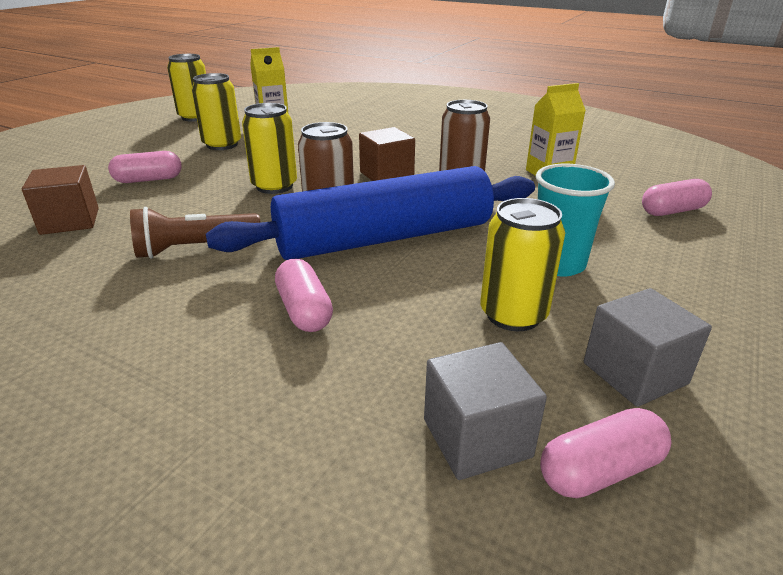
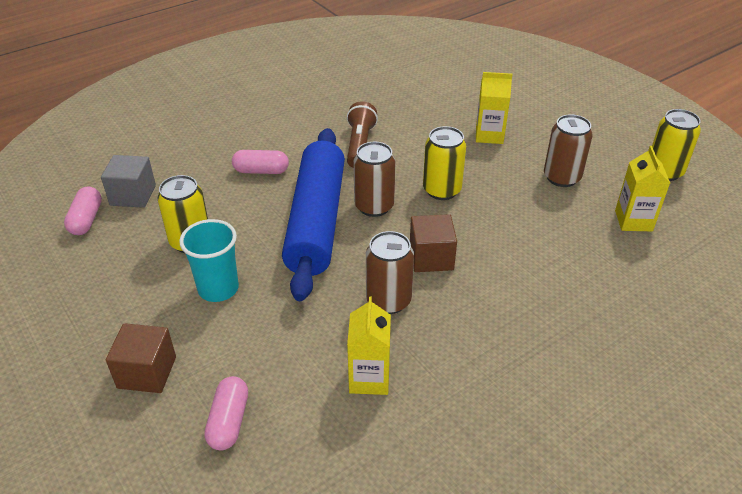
camera: 115 degrees right, 10 degrees up
(70, 221) = (431, 105): brown cube -> brown cube (147, 372)
(148, 180) = (489, 135): pink capsule -> yellow carton
(222, 145) = (561, 177): yellow can -> brown can
(634, 373) = (111, 262): grey cube -> none

